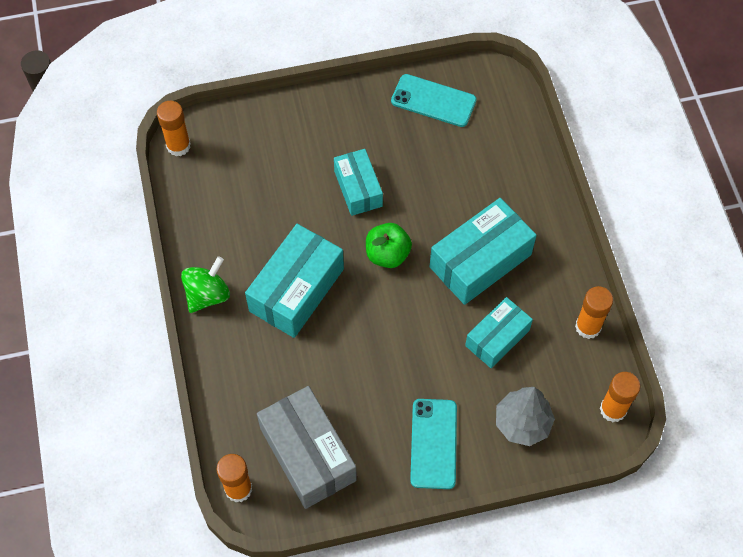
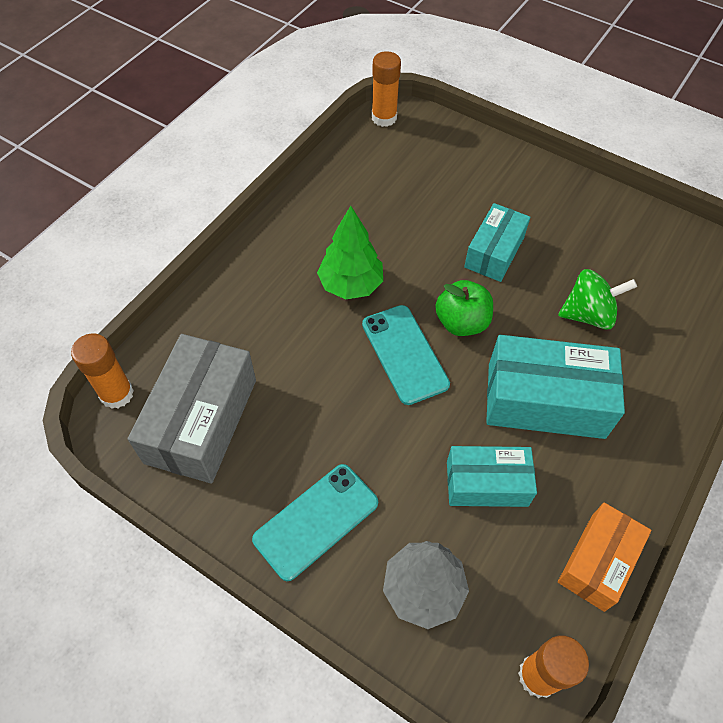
camera: 45 degrees right, 5 degrees down
(207, 295) = (278, 231): green spinning top -> green spinning top (588, 315)
(296, 290) = (351, 285): turquoise box -> green tree
(433, 101) = (642, 238): turquoise phone -> turquoise phone (404, 354)
(588, 327) = (597, 561): orange glue stick -> orange box

